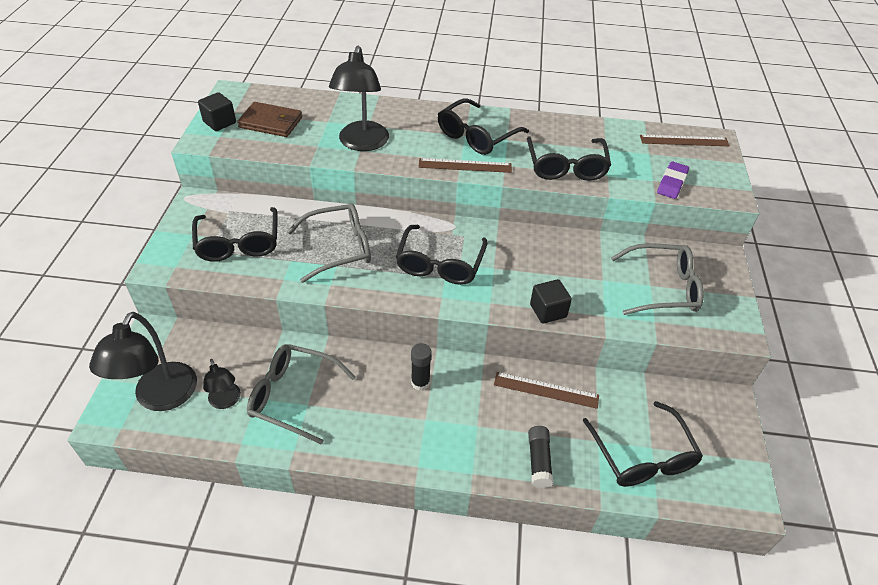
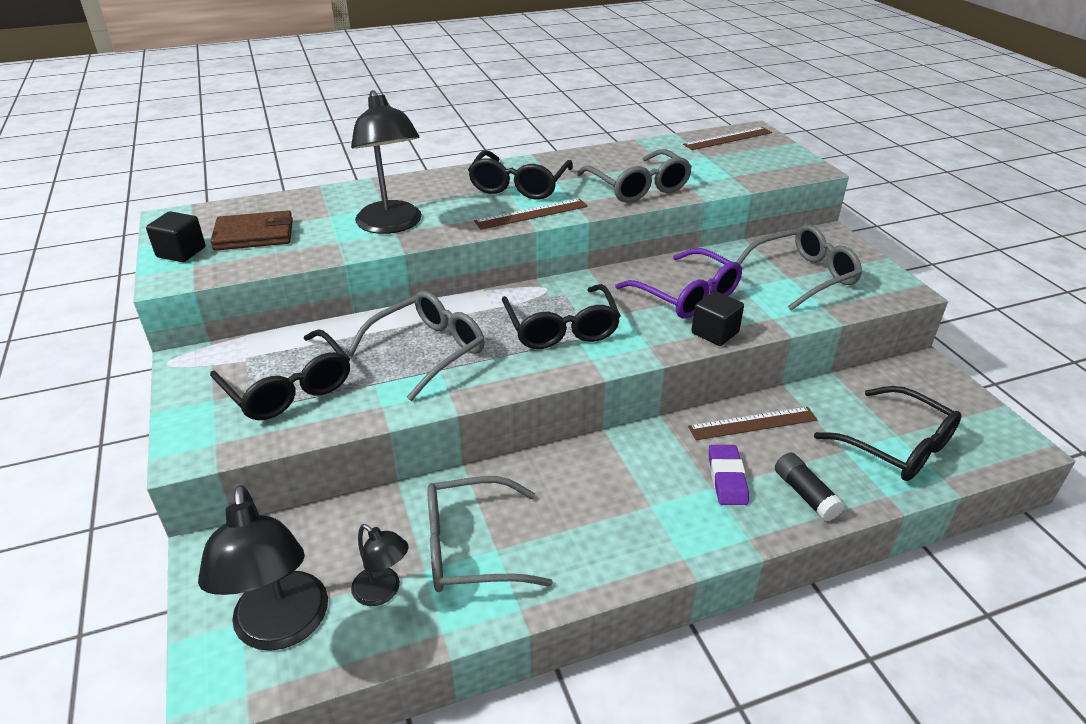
camera: 25 degrees left, 10 degrees down
(420, 382) = (614, 470): black glue stick -> none
(553, 271) = (687, 295): none -> purple glasses
(566, 167) = (638, 187): black glasses -> grey glasses
(672, 183) = (751, 173): purple eraser -> purple eraser (727, 478)

